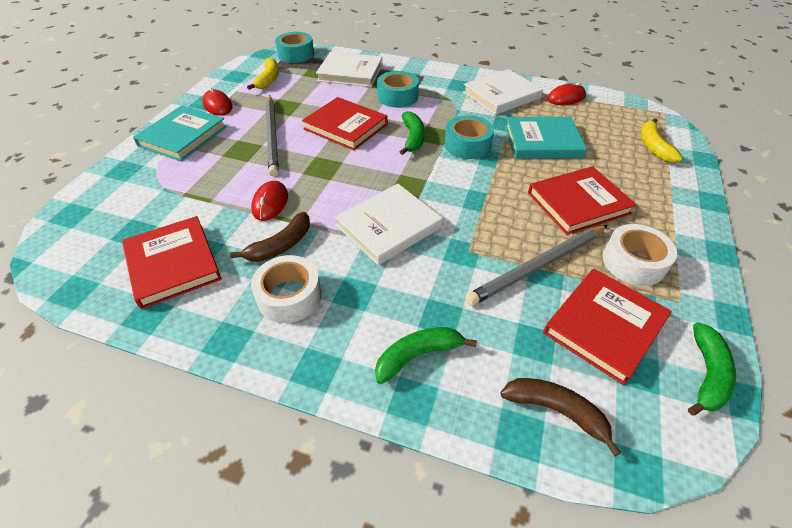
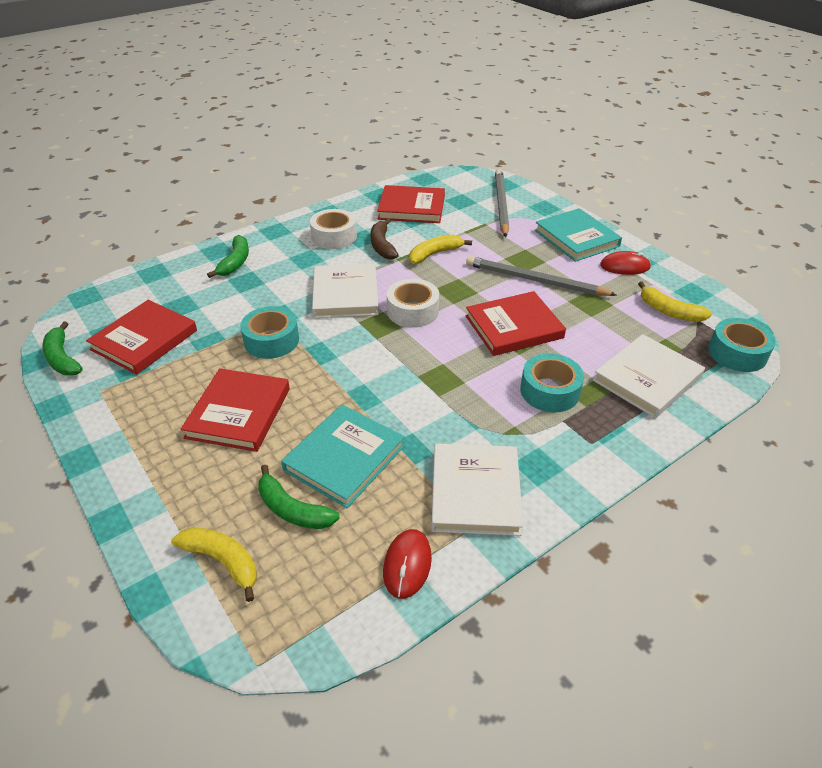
camera: 125 degrees right, 5 degrees down
(270, 203) = (435, 254): red mouse -> yellow banana
(413, 138) = (450, 361): green banana -> green banana (292, 509)
(467, 145) = (400, 393): turquoise tape -> turquoise tape (271, 340)
(538, 266) = (219, 343): grey pencil -> grey pencil (501, 204)
(556, 411) = (142, 289): brown banana -> none
(604, 326) = (144, 340): red book -> red book turned 45 degrees clockwise
(633, 262) = (152, 395): white tape -> white tape (413, 311)

